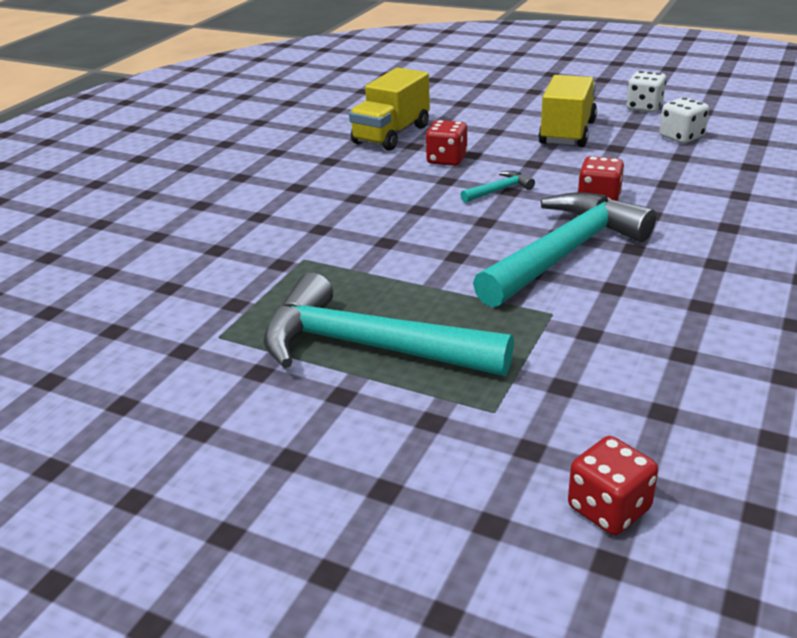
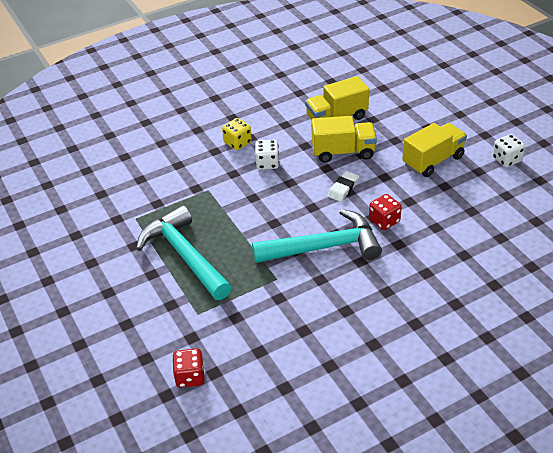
camera: 35 degrees right, 10 degrees up
(283, 197) = (237, 143): none -> yellow dice
(447, 160) = (343, 152): red dice -> yellow truck
(499, 190) = (343, 188): turquoise hammer -> white eraser
(681, 137) = (494, 195): white dice -> white dice (267, 163)

